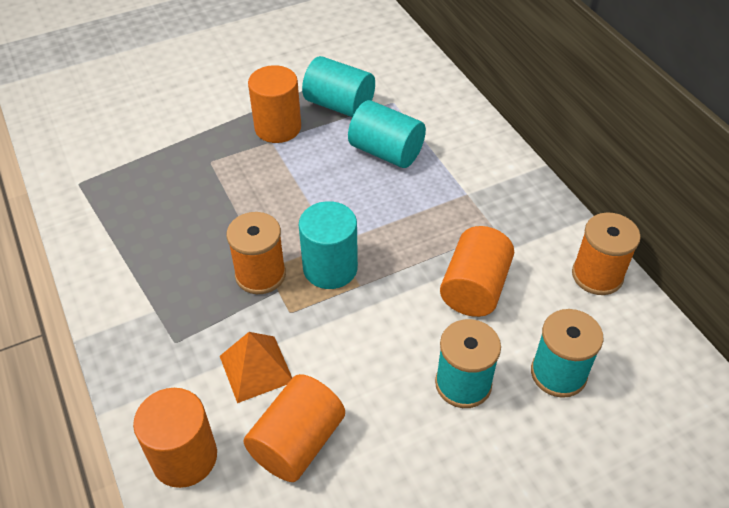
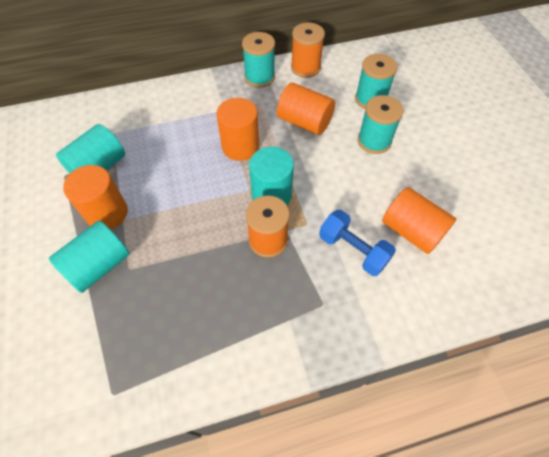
camera: 80 degrees left, 10 degrees up
(184, 457) = (422, 300): orange cylinder -> orange cylinder (240, 146)
(256, 369) = (353, 250): orange pyramid -> blue dumbbell
(386, 152) = (166, 146): turquoise cylinder -> turquoise cylinder (99, 265)
(549, 222) = (259, 77): none -> turquoise spool

